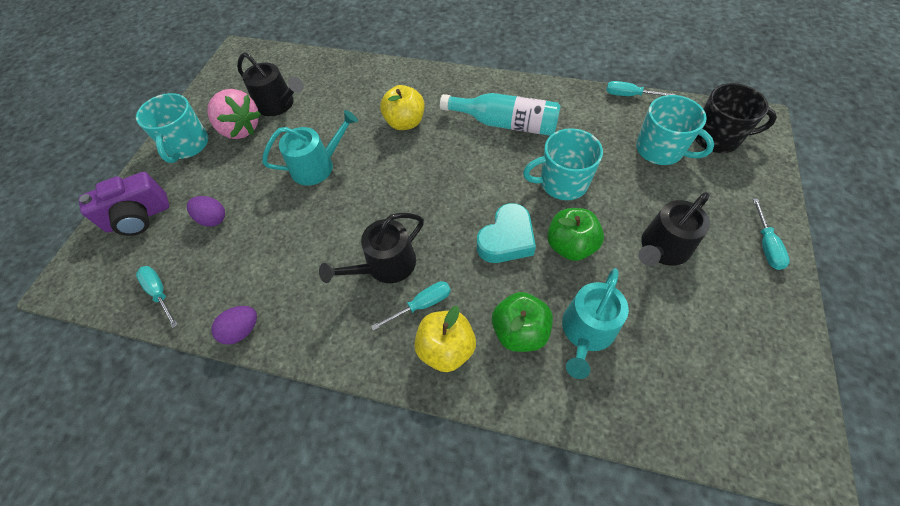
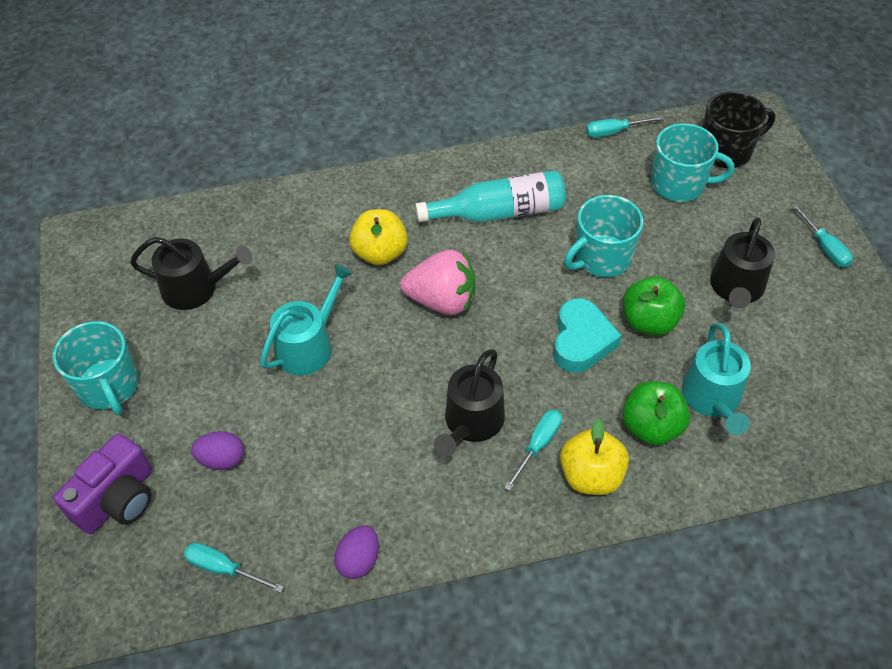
camera: 30 degrees left, 5 degrees down
(240, 129) = (168, 339): pink strawberry -> pink strawberry (442, 301)

